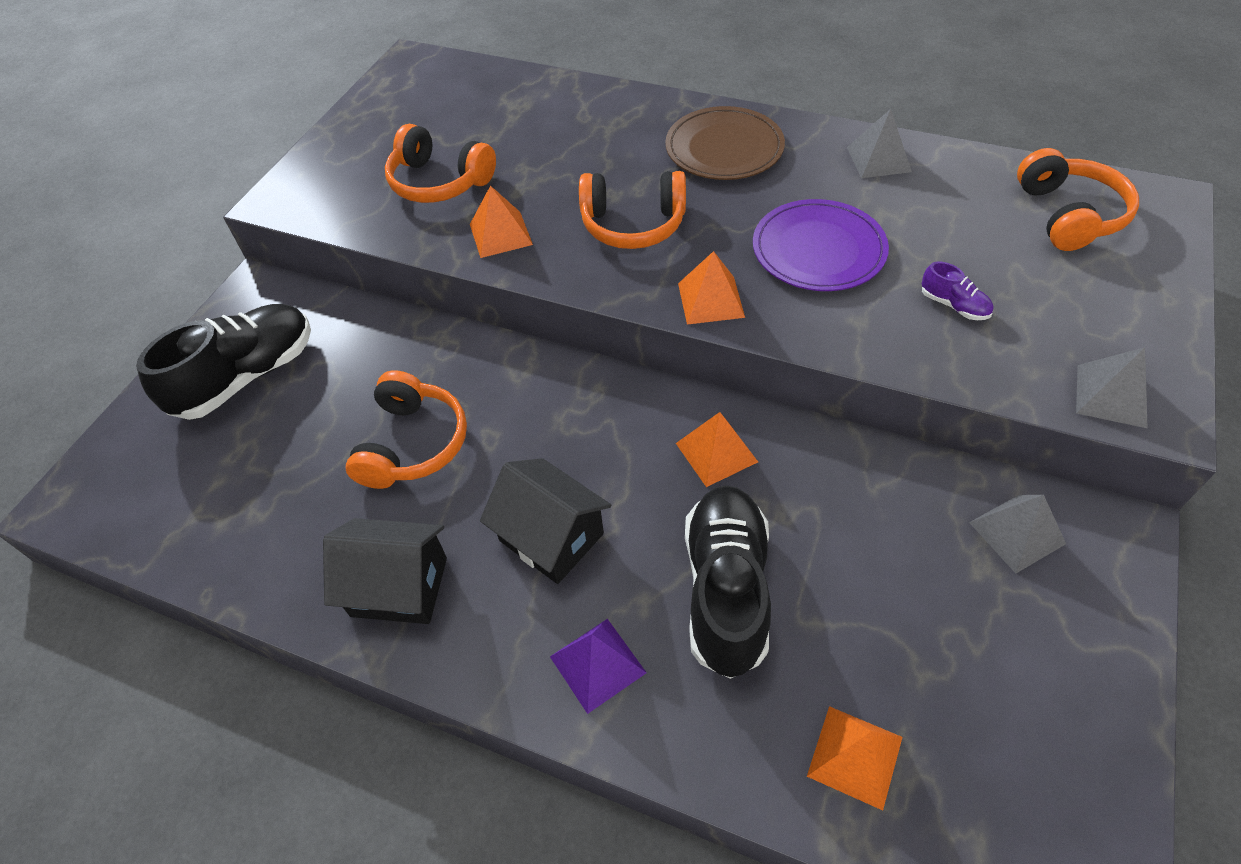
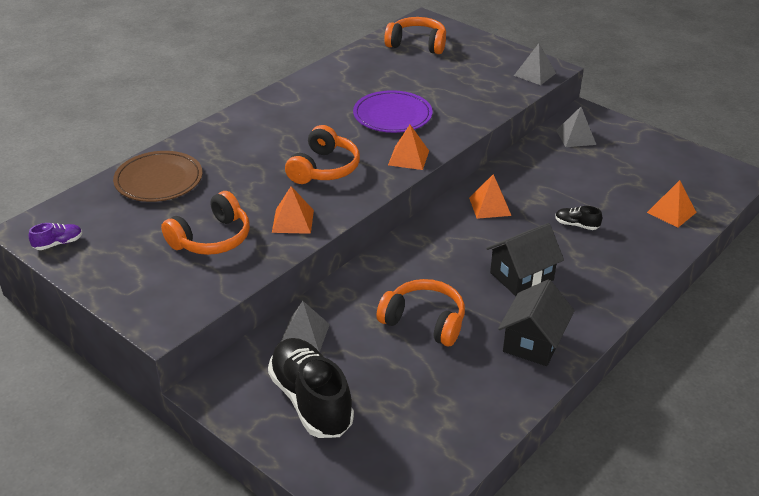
camera: 75 degrees left, 15 degrees down
(597, 664) = (606, 276): purple pyramid -> none
(724, 148) = (278, 121): brown plate -> brown plate (159, 180)
(726, 589) = (576, 225): black shoe -> black shoe, size x0.43
(878, 159) = (332, 77): grey pyramid -> grey pyramid (304, 335)
(953, 305) = (458, 91): purple shoe -> purple shoe (58, 243)

